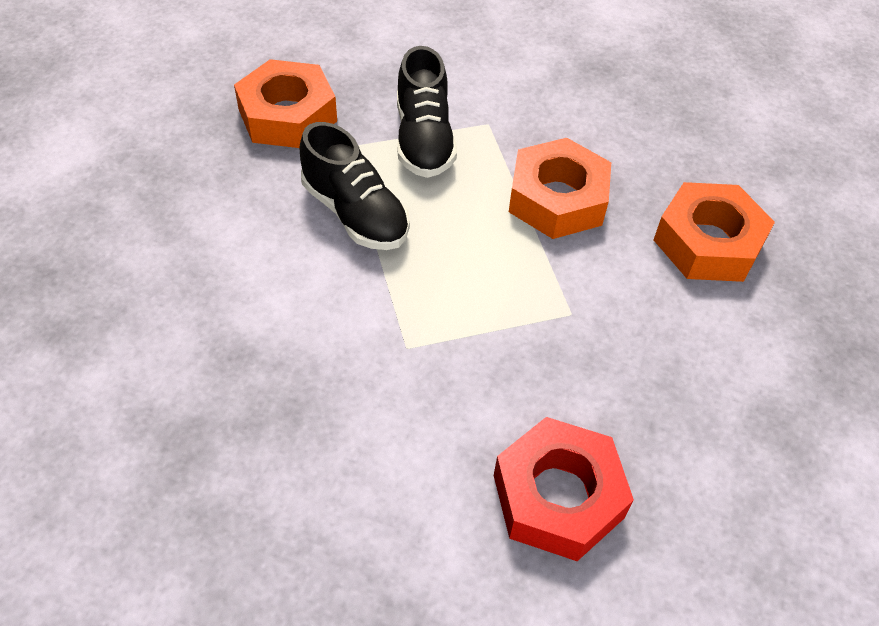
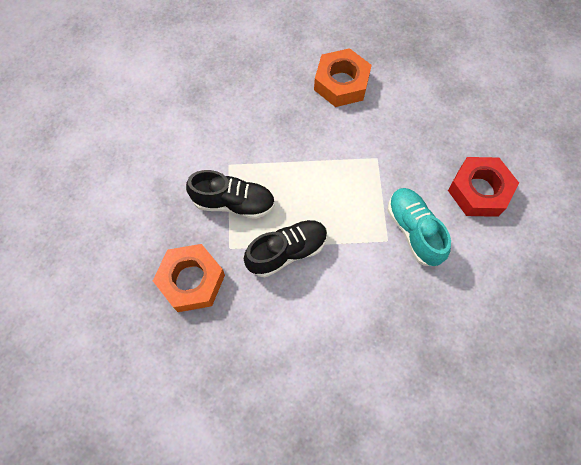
camera: 75 degrees left, 15 degrees up
(436, 386) = (414, 231): none -> turquoise shoe
(557, 199) = (297, 143): orange nut -> none

